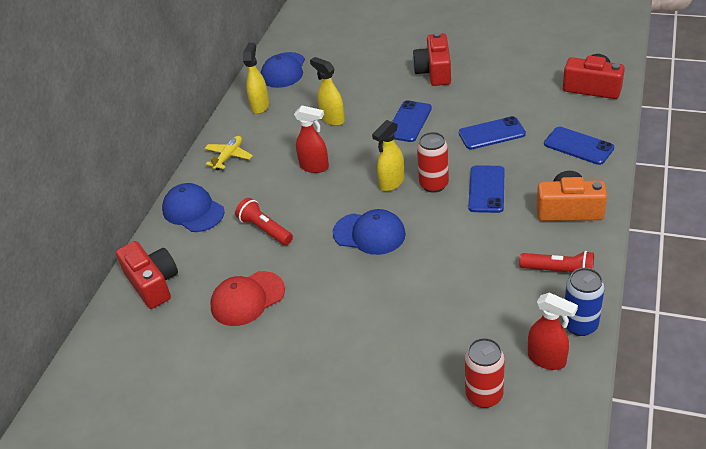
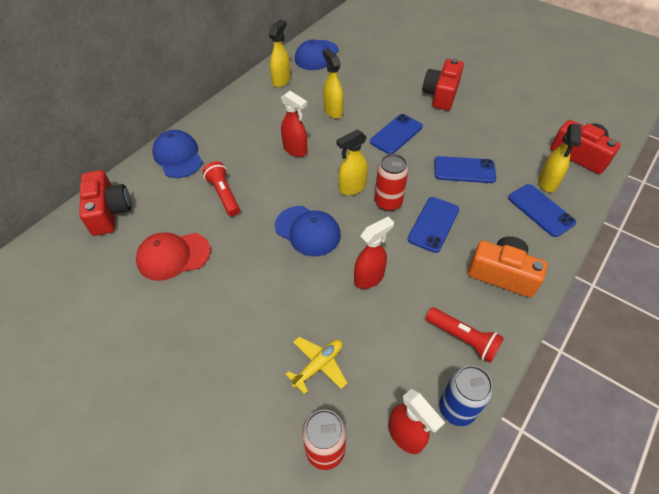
camera: 15 degrees right, 10 degrees up
(229, 157) = (232, 117): yellow plane -> yellow plane (318, 365)
(450, 253) = (369, 278): none -> red spray bottle
(574, 121) = (547, 183): none -> yellow spray bottle

